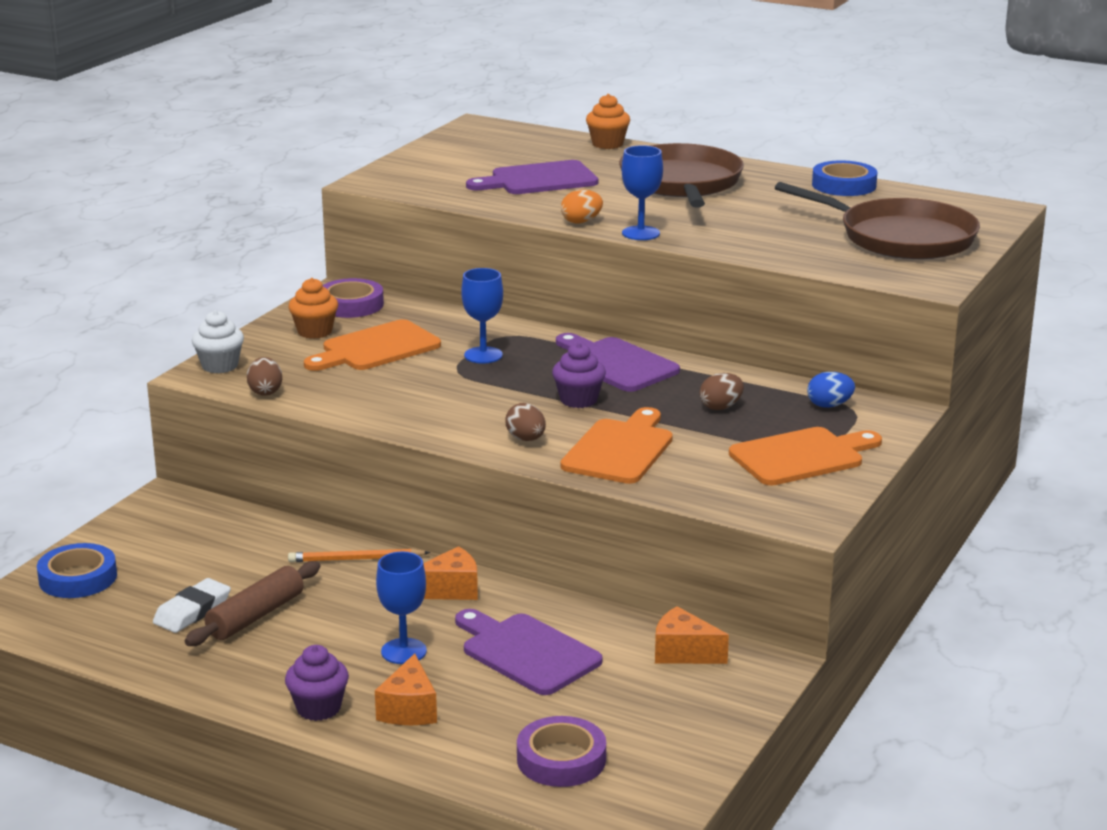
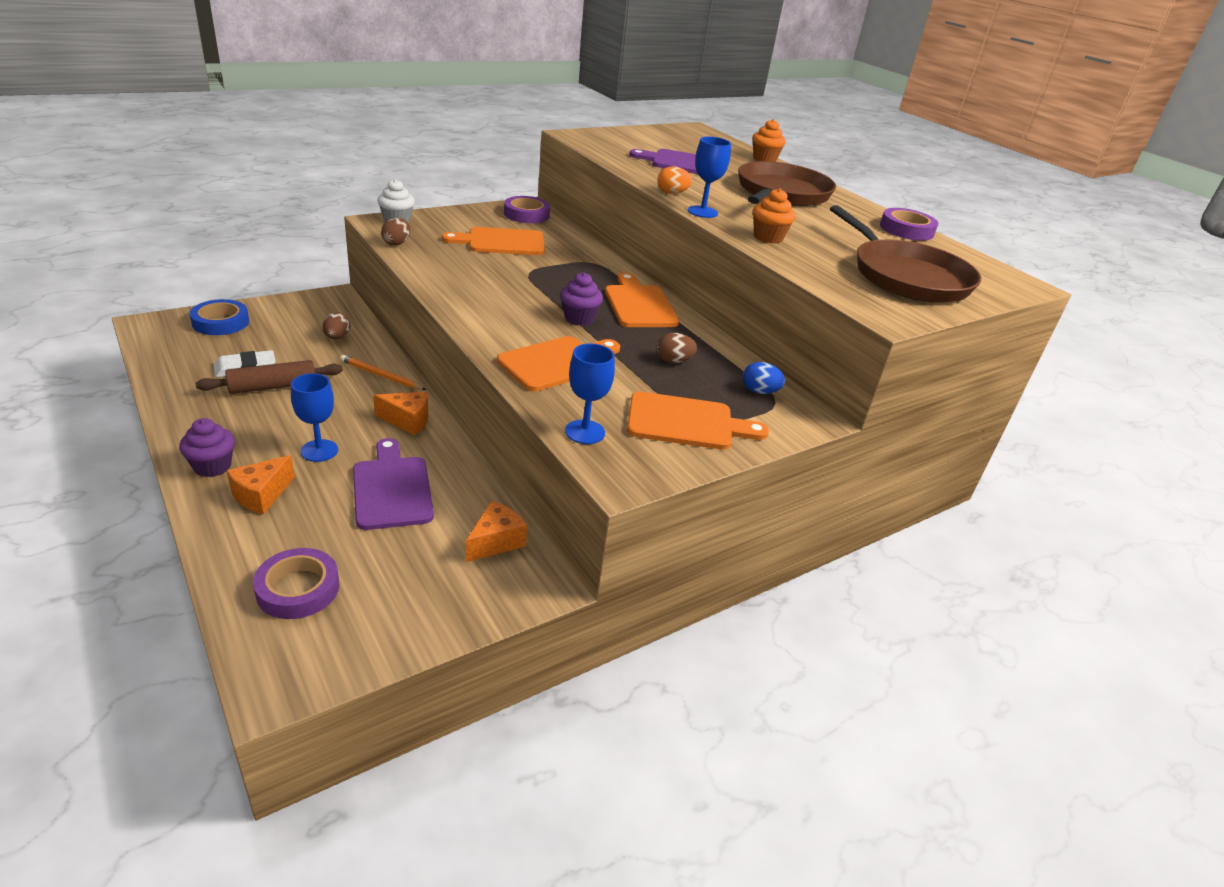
camera: 25 degrees right, 10 degrees up
(314, 332) = (481, 221): orange cupcake -> orange cupcake (768, 237)
(483, 355) = (560, 269): blue goblet -> blue goblet (585, 432)
(526, 439) = (504, 331): brown egg -> brown egg (337, 337)
(615, 364) = (639, 304): purple cutting board -> orange cutting board
(683, 653) = (495, 542): orange cheese -> orange cheese turned 75 degrees clockwise
(844, 185) = (906, 230): blue tape -> purple tape

